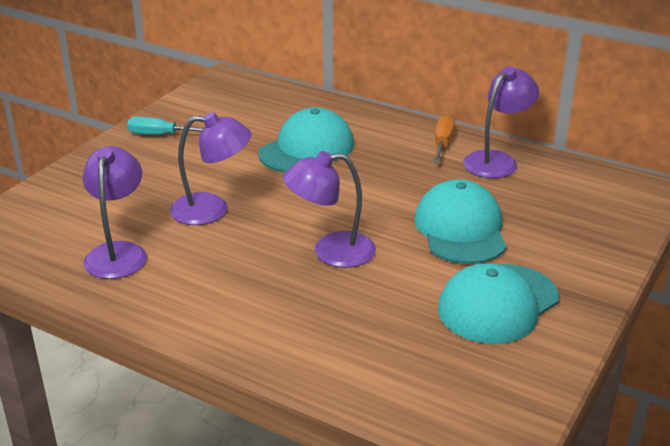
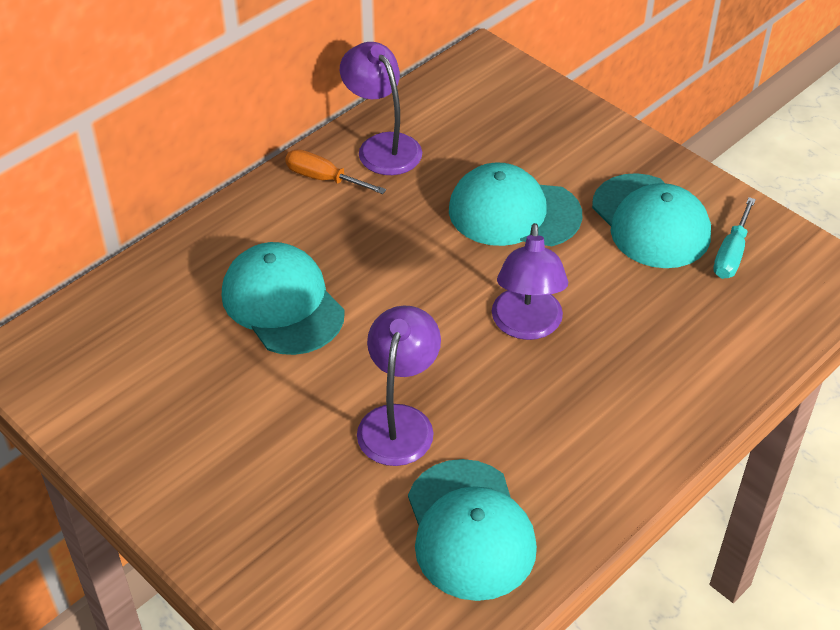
camera: 75 degrees left, 15 degrees up
(118, 252) = (470, 530): purple lamp -> turquoise cap
(160, 135) = (168, 456): turquoise screwdriver -> turquoise screwdriver (731, 254)

